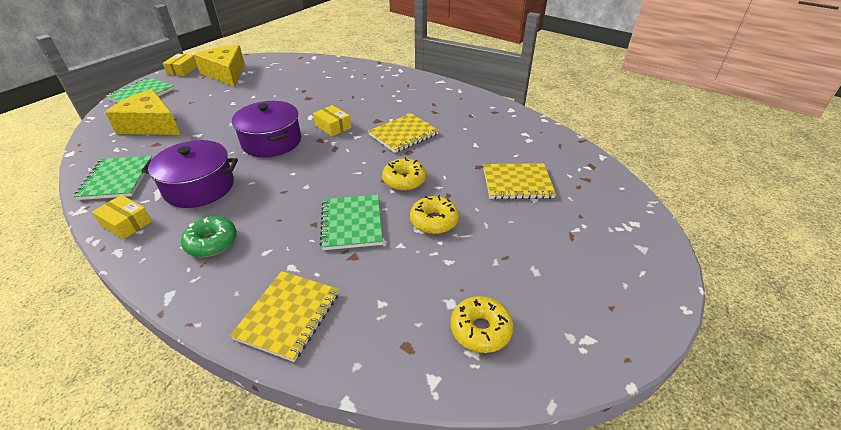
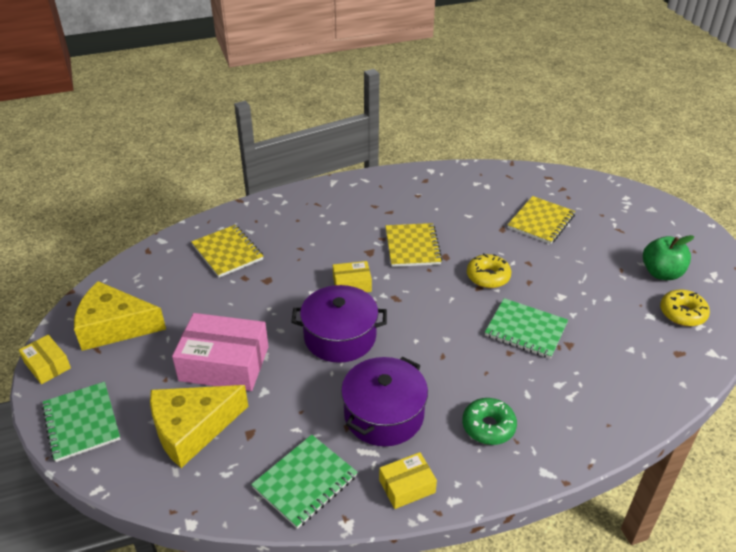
camera: 55 degrees left, 0 degrees up
(117, 179) = (305, 482): green notebook -> green notebook turned 75 degrees counterclockwise
(216, 113) = (224, 363): none -> pink box
(288, 315) = (614, 403): yellow notebook -> yellow notebook (227, 252)
(434, 221) = (556, 284): yellow donut -> none
(535, 290) = (661, 273): none -> green apple

